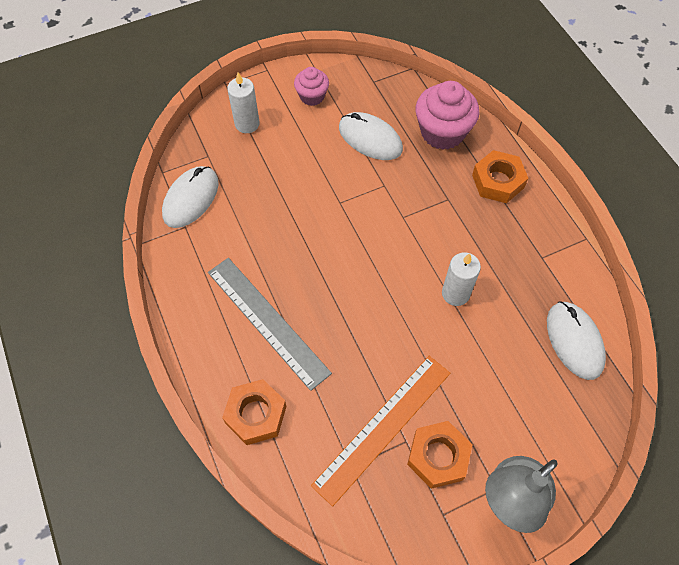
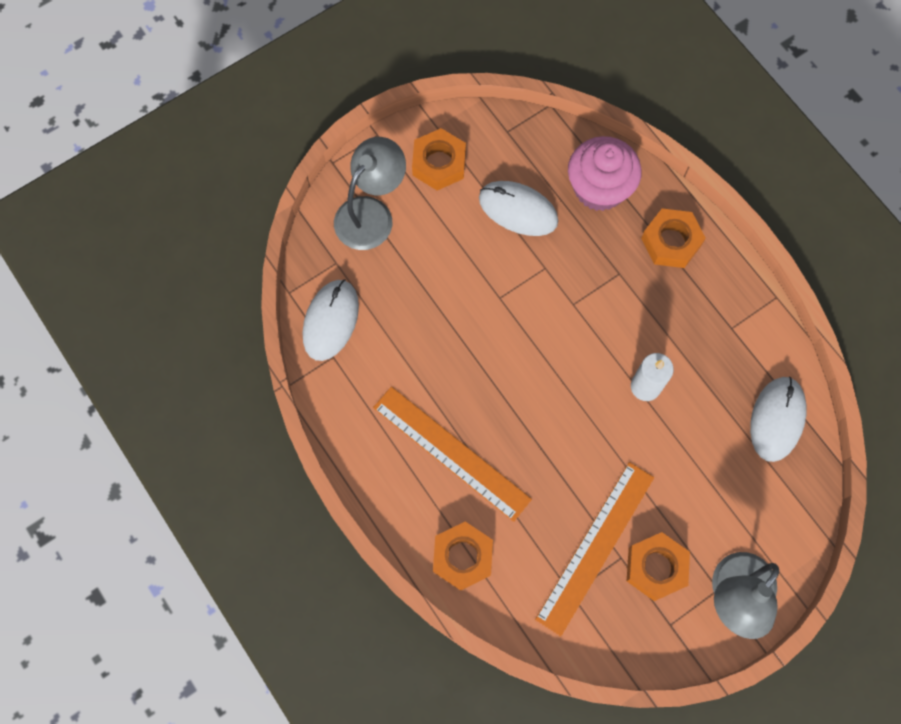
camera: 10 degrees left, 10 degrees up
(247, 124) = (371, 213): white candle -> grey lamp
(267, 321) = (451, 453): grey ruler -> orange ruler
(312, 96) = (439, 163): pink cupcake -> orange nut
(574, 341) = (777, 419): white mouse -> white mouse turned 45 degrees clockwise

